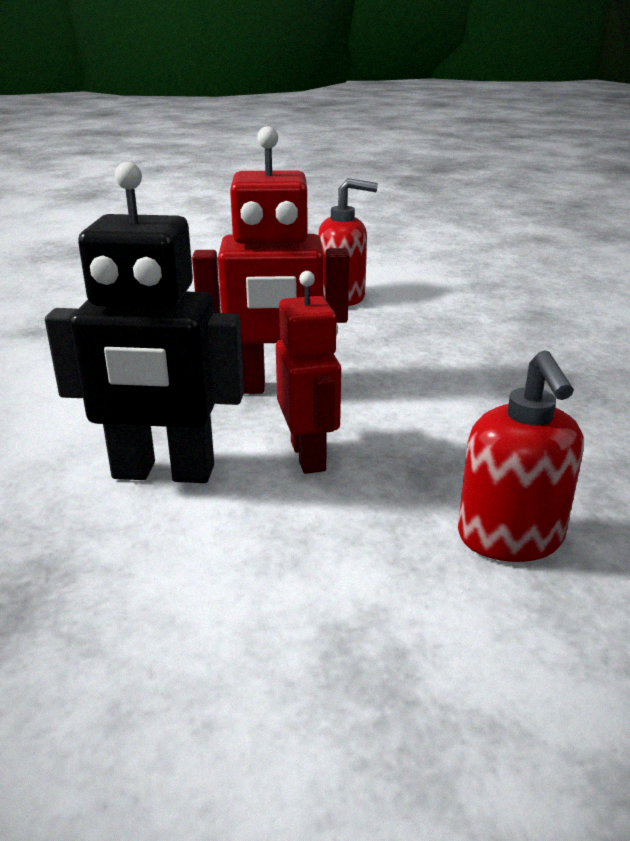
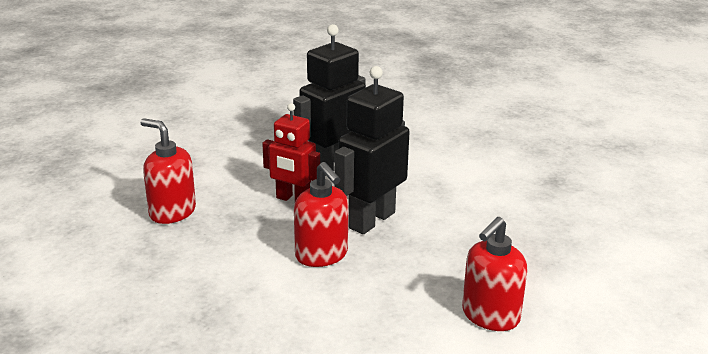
camera: 130 degrees right, 0 degrees up
(275, 388) = (371, 220): red robot -> black robot
(390, 385) = (322, 255): none -> red soap dispenser

